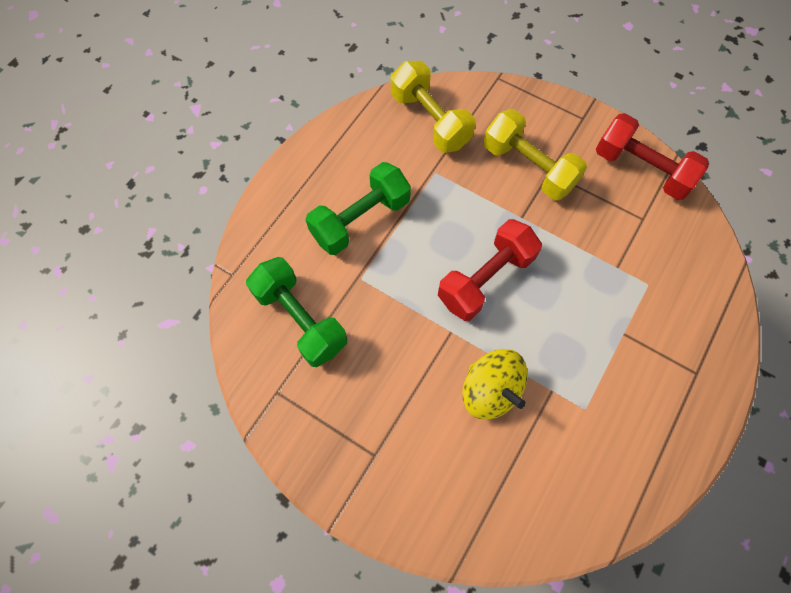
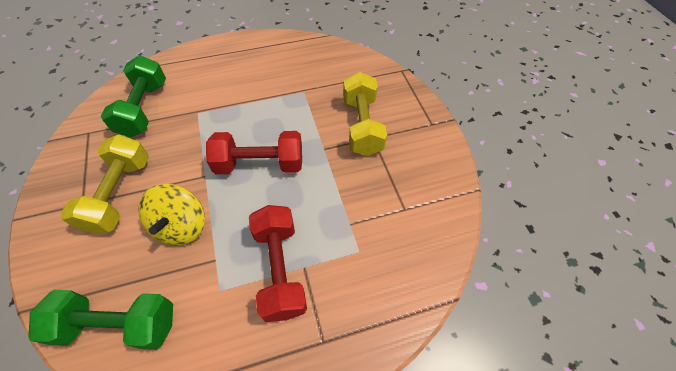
camera: 40 degrees right, 10 degrees down
(360, 220) = (235, 86): green dumbbell -> green dumbbell (119, 324)
(430, 120) = (334, 66): yellow dumbbell -> yellow dumbbell (120, 194)
(641, 169) = (439, 179): red dumbbell -> red dumbbell (280, 269)

